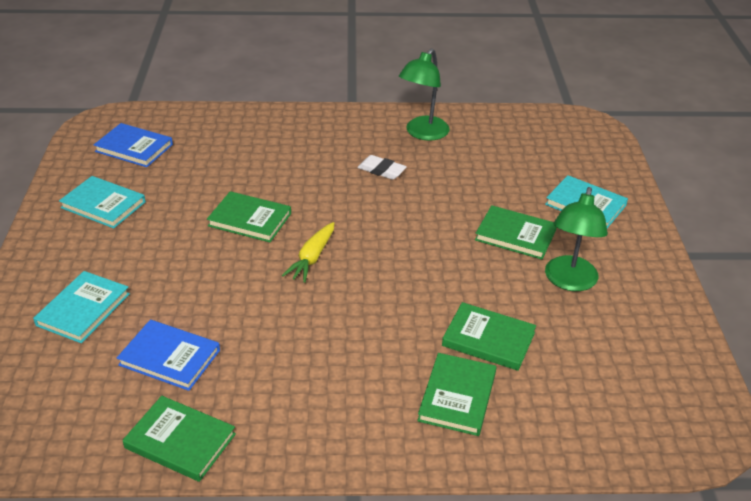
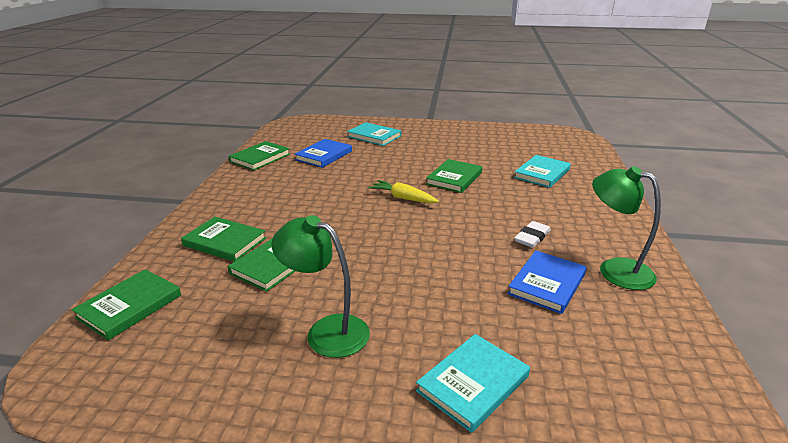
camera: 100 degrees right, 10 degrees down
(103, 205) = (473, 138): turquoise book -> turquoise book (542, 173)
(134, 148) = (543, 144): blue book -> blue book (547, 284)
(515, 235) = (415, 306): green book -> green book (129, 306)

